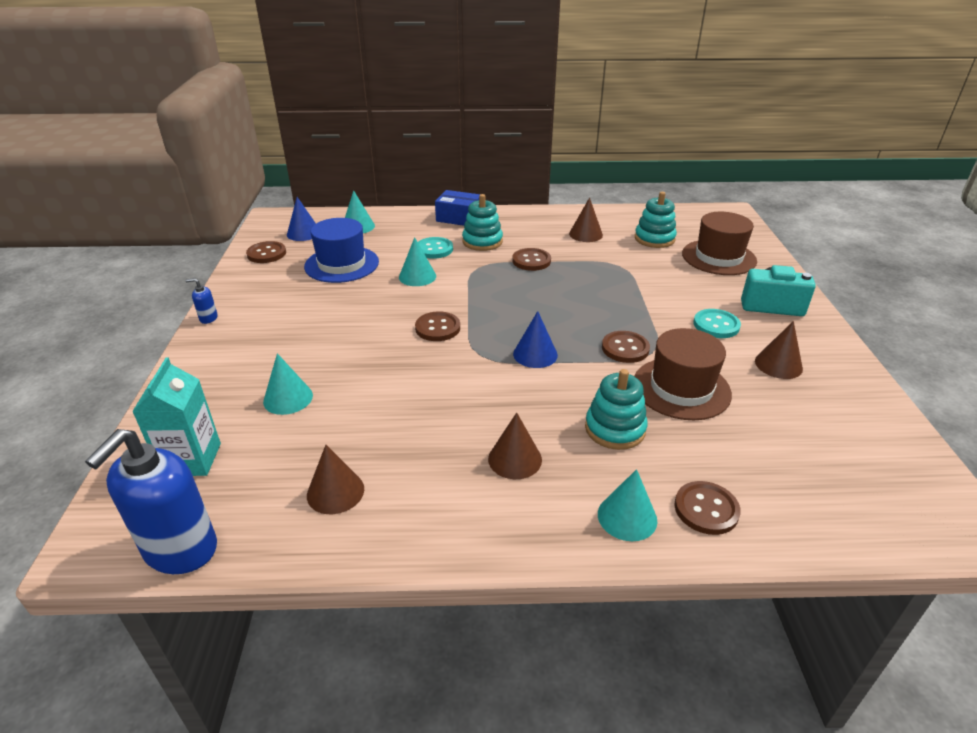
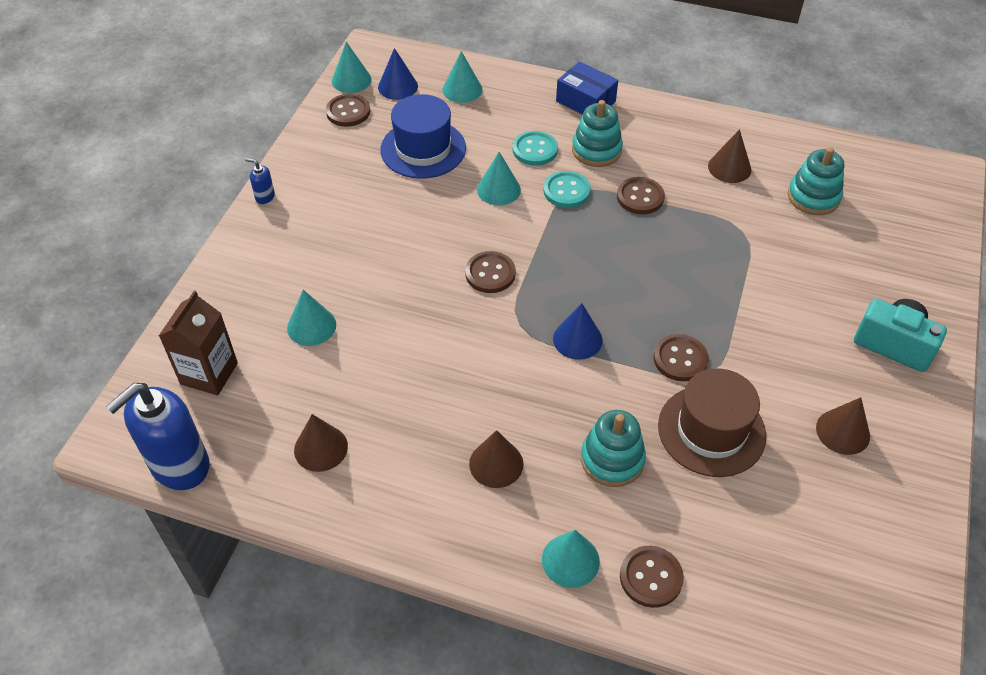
camera: 20 degrees right, 15 degrees up
(191, 459) = (209, 373): turquoise carton -> brown carton
(262, 235) = (351, 80): none -> turquoise cone
(716, 325) = (806, 355): turquoise button -> turquoise button (566, 191)
(718, 257) = (878, 250): brown hat -> none

